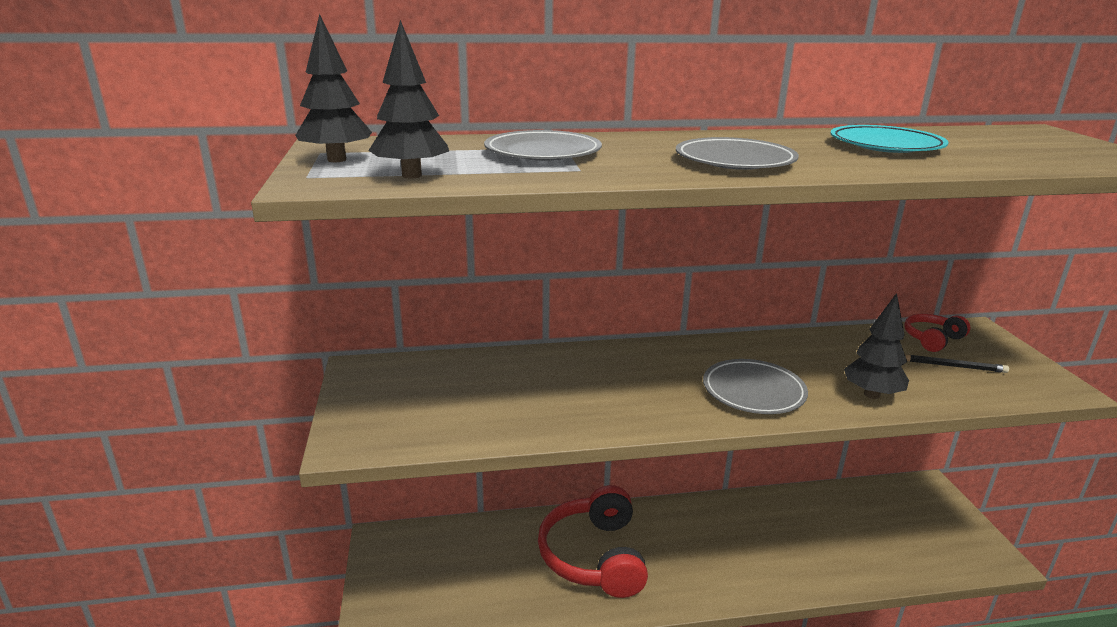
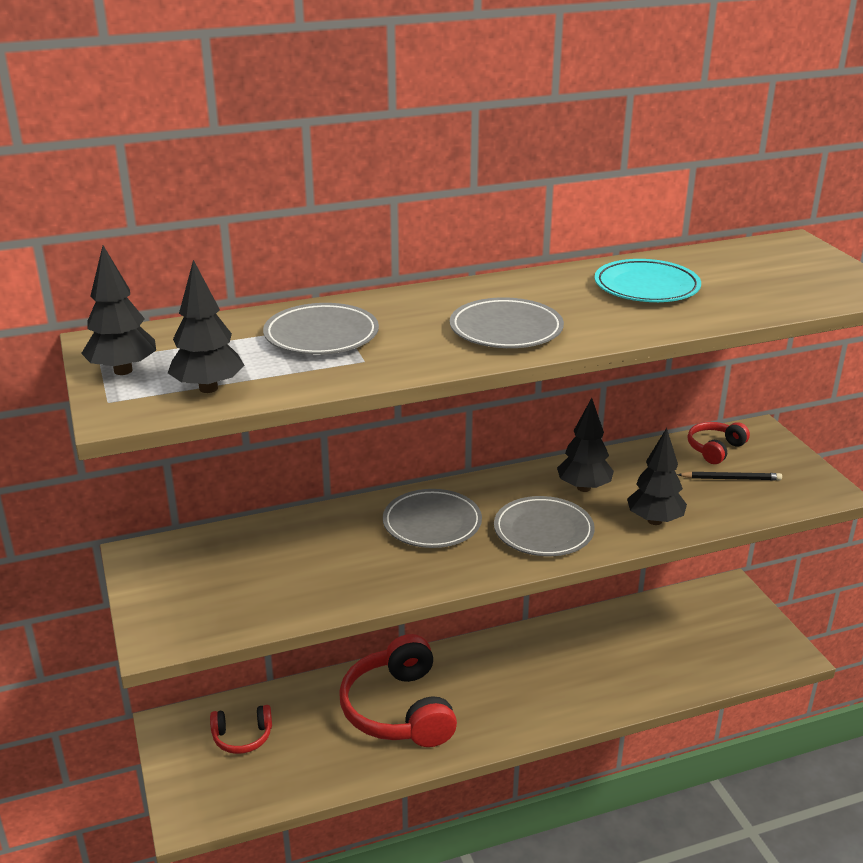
camera: 10 degrees left, 5 degrees up
(443, 560) = (242, 737): none -> red headphones
(641, 372) = (432, 523): none -> grey plate
(797, 358) = (584, 488): none -> black tree

